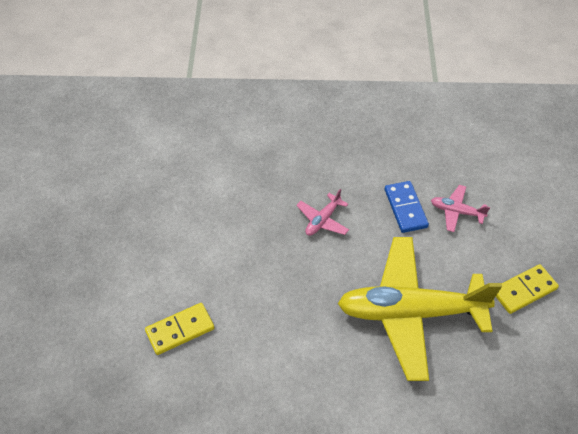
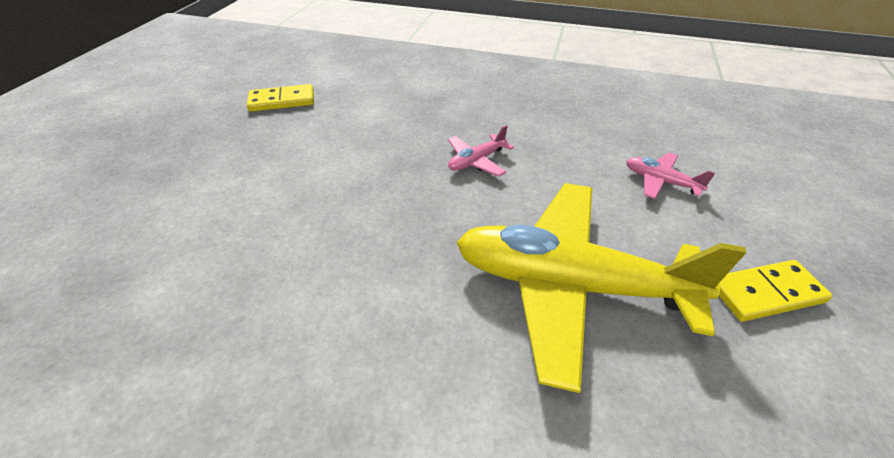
camera: 15 degrees right, 10 degrees down
(180, 330) = (233, 239): yellow domino -> yellow domino (282, 101)
(405, 208) = (589, 167): blue domino -> none

